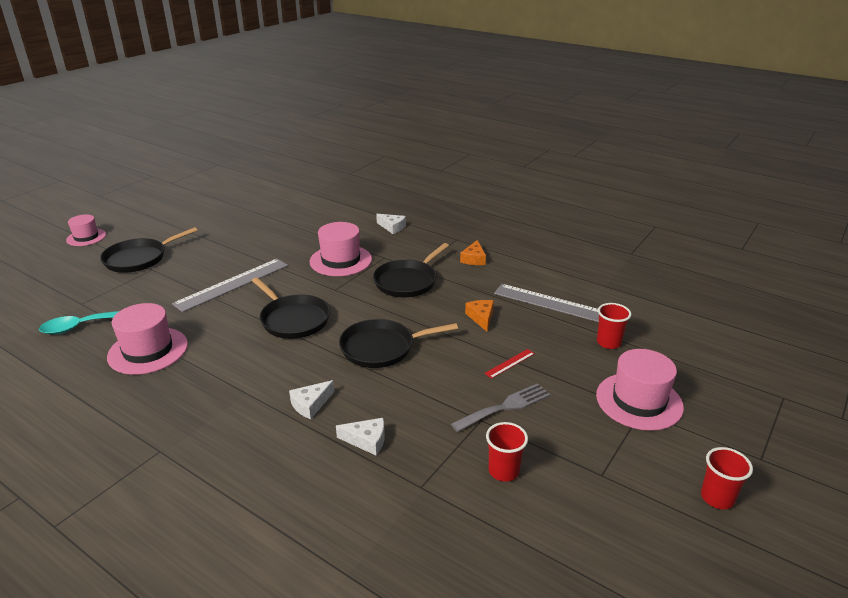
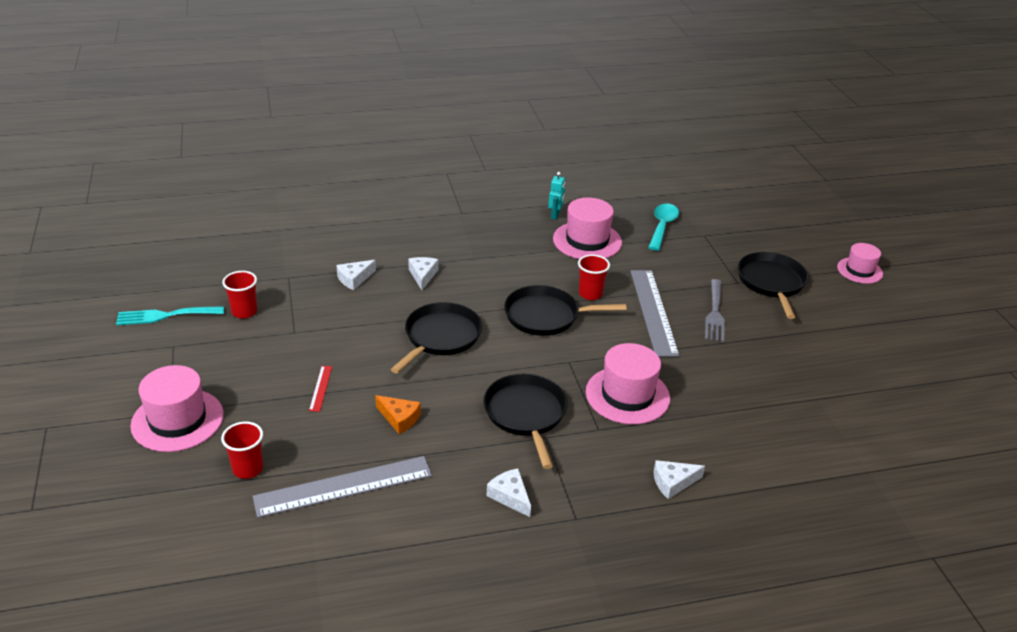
camera: 130 degrees right, 5 degrees up
(109, 389) = (555, 215): none -> turquoise robot
(474, 259) = (510, 496): orange cheese -> white cheese
(505, 407) = (286, 351): grey fork -> grey fork (715, 313)
(587, 520) = (165, 316): none -> turquoise fork
(717, 498) = (77, 376): red cup -> red cup (590, 294)

